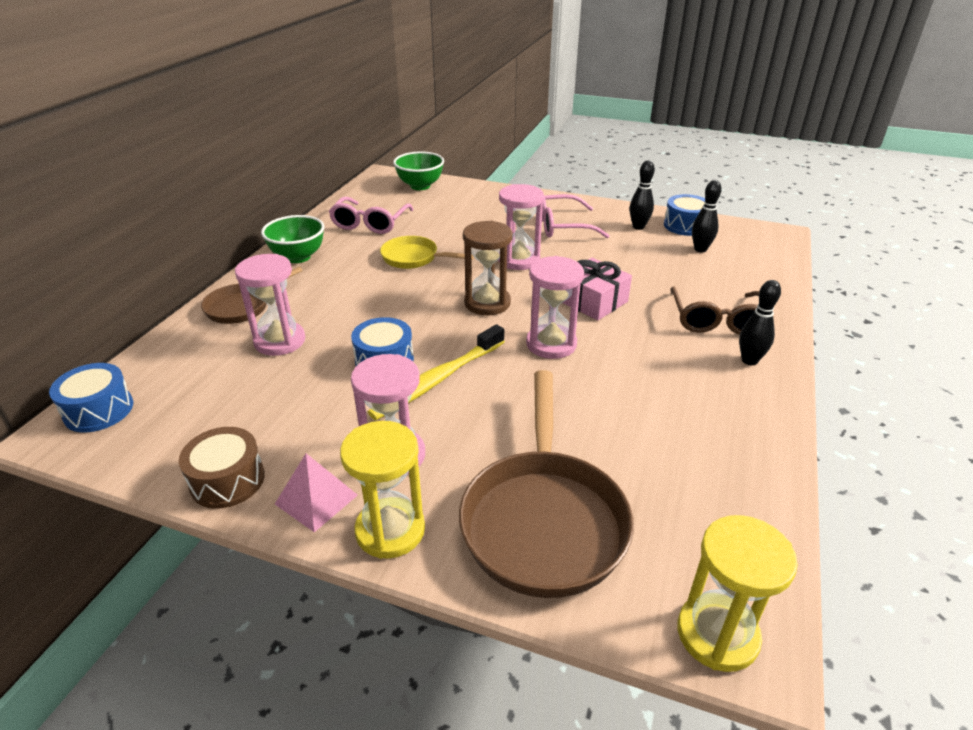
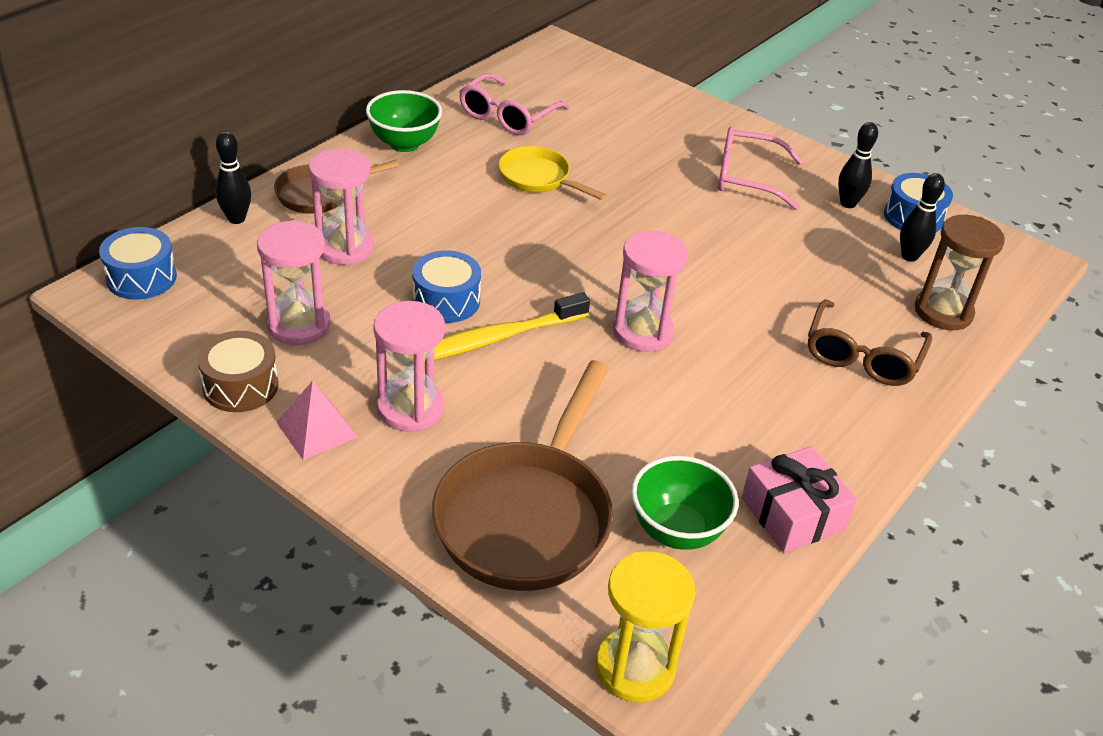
camera: 15 degrees right, 5 degrees up
(390, 530) = (374, 480): yellow hourglass -> none
(420, 186) = (595, 74): green bowl -> green bowl (677, 531)
(487, 303) = (596, 261): brown hourglass -> brown hourglass (943, 312)
(519, 260) = (665, 213): pink hourglass -> pink hourglass (299, 325)
(593, 301) = (724, 291): pink gift -> pink gift (792, 514)
(749, 360) = (867, 416): black bowling pin -> black bowling pin (236, 219)

